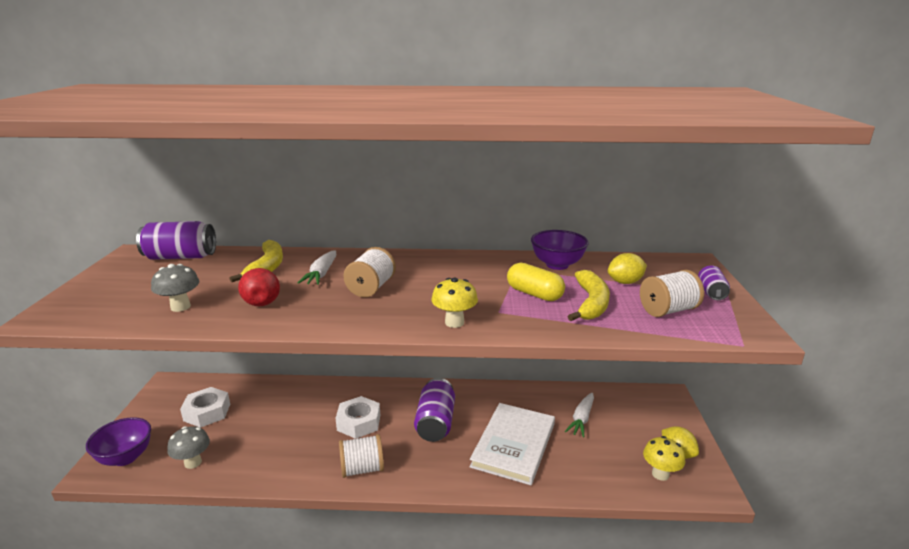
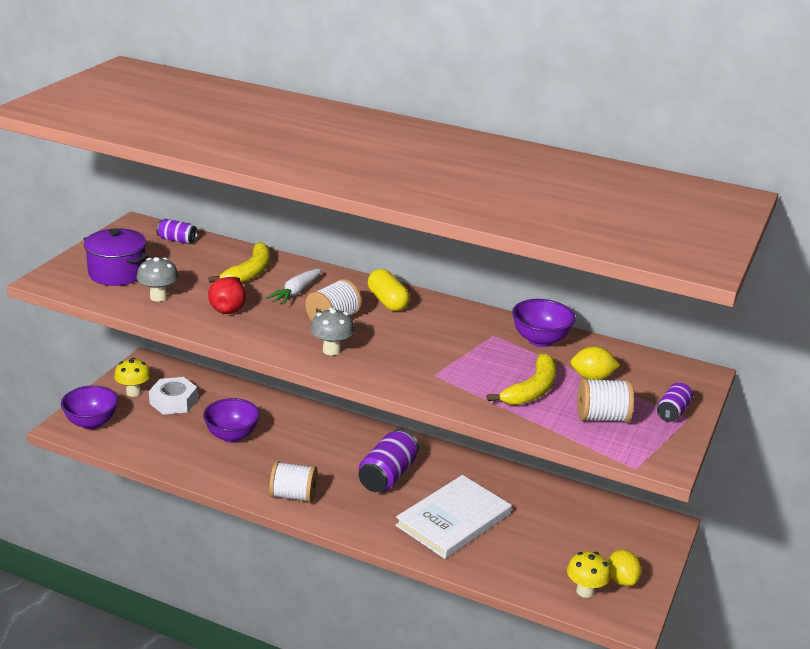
camera: 20 degrees right, 5 degrees up
(125, 295) = (117, 273): none -> purple pot
(180, 257) = (177, 240): purple can -> purple can, size x0.55
(193, 462) = (146, 444): grey mushroom -> grey mushroom (331, 350)
(277, 428) = (232, 436): none -> purple bowl
(359, 422) = (312, 453): white nut -> none
(454, 322) = (384, 374): yellow mushroom -> yellow mushroom (133, 392)
(534, 294) = (484, 366): yellow capsule -> yellow capsule (387, 301)
(581, 419) = (544, 518): white carrot -> none

